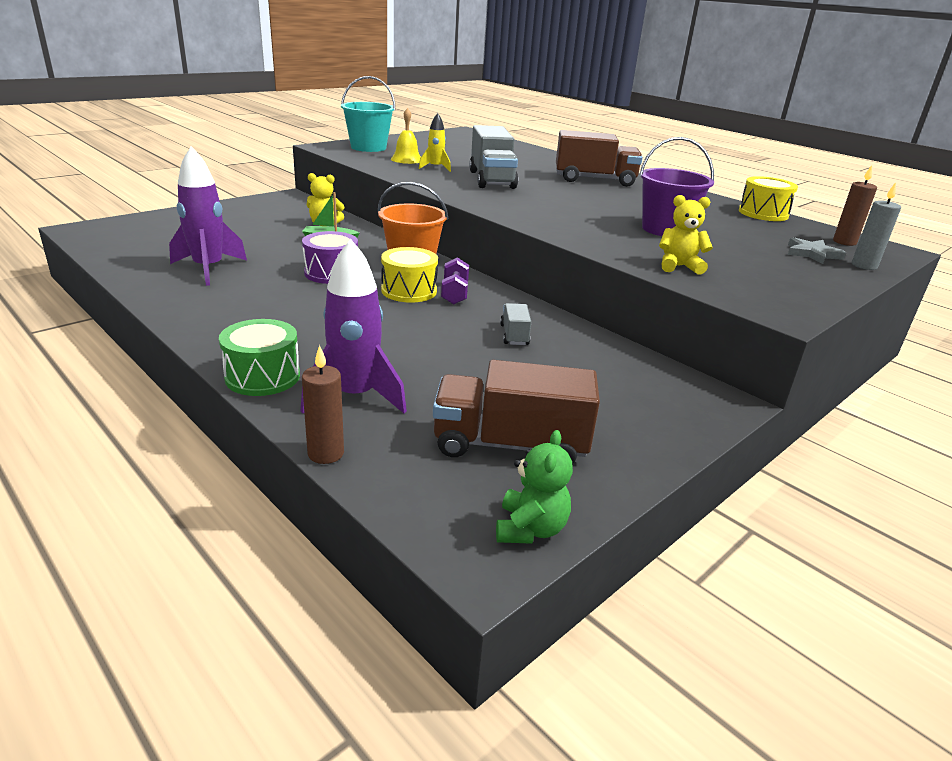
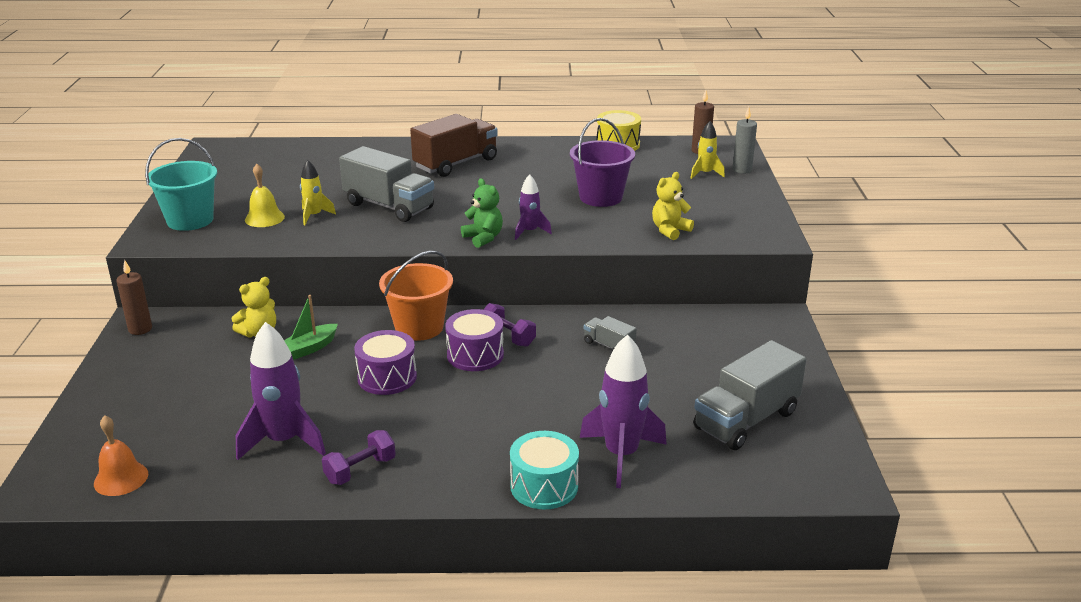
camera: 45 degrees left, 0 degrees up
(114, 243) = (121, 478): none -> orange bell
(202, 302) = (360, 470): none -> purple dumbbell
(262, 376) = (544, 486): green drum -> turquoise drum
(326, 453) = (683, 498): brown candle -> brown candle (140, 329)
(409, 291) = (475, 355): yellow drum -> purple drum
(510, 445) = (746, 420): brown truck -> grey truck
(530, 529) = (833, 456): green teddy bear -> green teddy bear (483, 238)
(553, 222) = (530, 232): none -> purple rocket
(812, 254) = (705, 174): grey star -> yellow rocket

